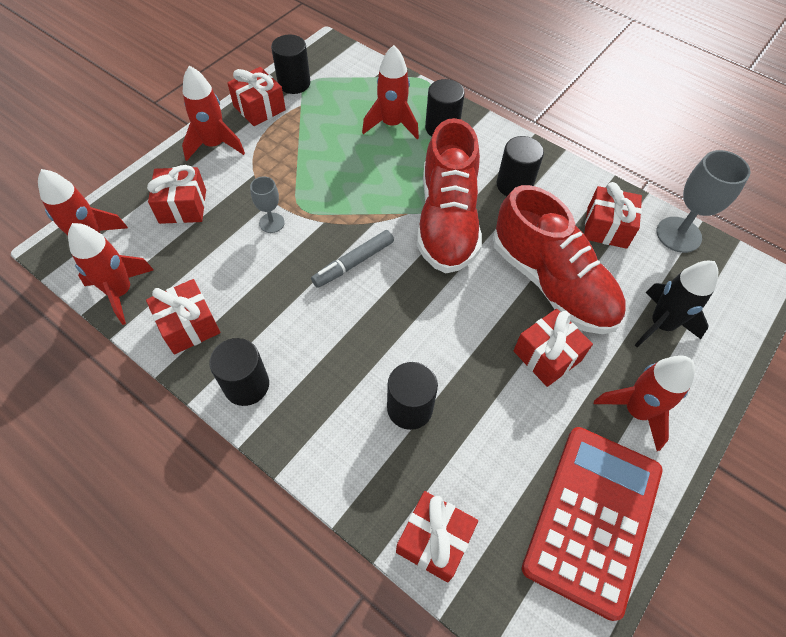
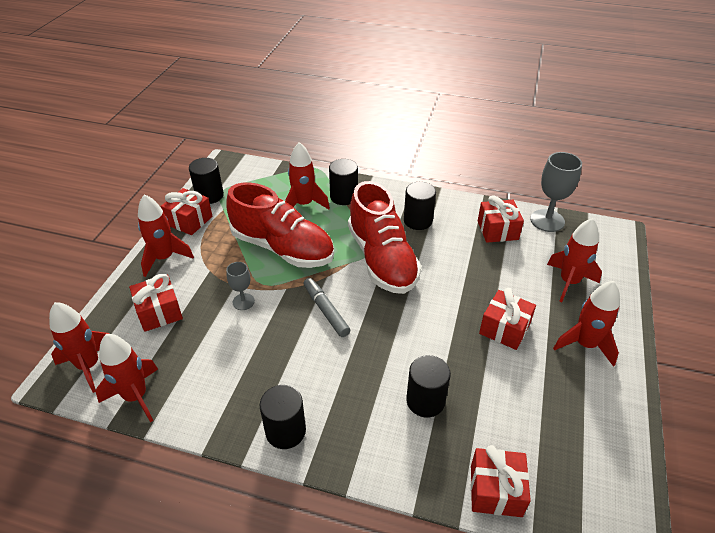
camera: 20 degrees left, 15 degrees down
(189, 325) = (211, 402): red gift -> none
(353, 263) = (326, 311): grey marker -> grey marker turned 120 degrees clockwise
(551, 283) = (480, 278): red shoe -> red shoe (282, 248)
(592, 517) = (597, 428): red calculator -> none
(661, 325) = (569, 282): black rocket -> red rocket

